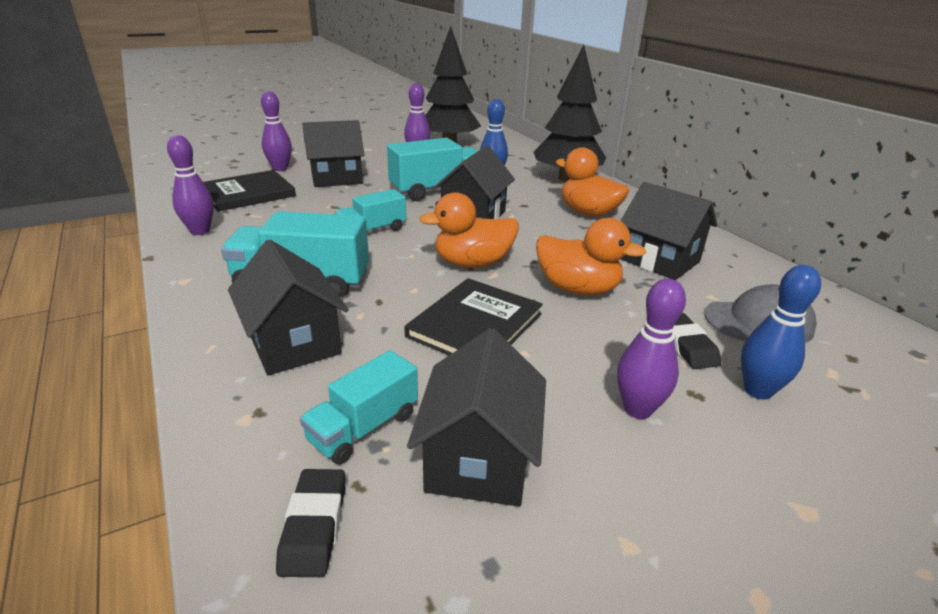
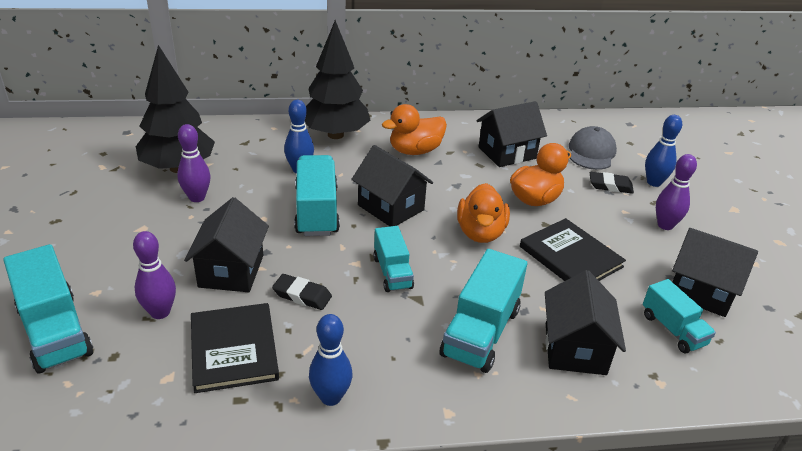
camera: 70 degrees left, 5 degrees up
(200, 231) = (331, 397): purple bowling pin -> blue bowling pin
(252, 150) = (55, 331): none -> turquoise truck
(294, 343) = (575, 348): black house -> black house turned 75 degrees counterclockwise
(314, 526) = (748, 362): black eraser -> black eraser (302, 295)

